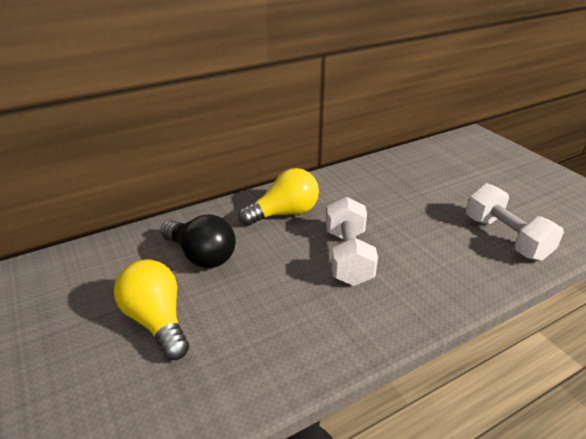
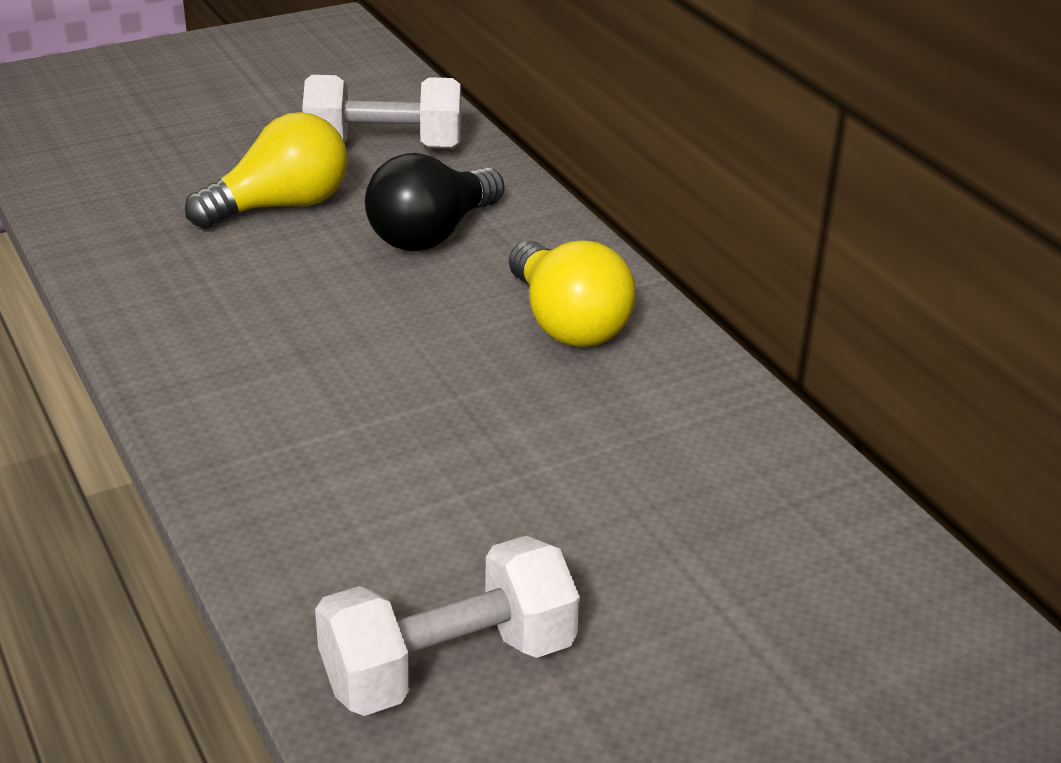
camera: 90 degrees right, 0 degrees up
(348, 257) = (405, 395): white dumbbell -> white dumbbell (384, 147)

